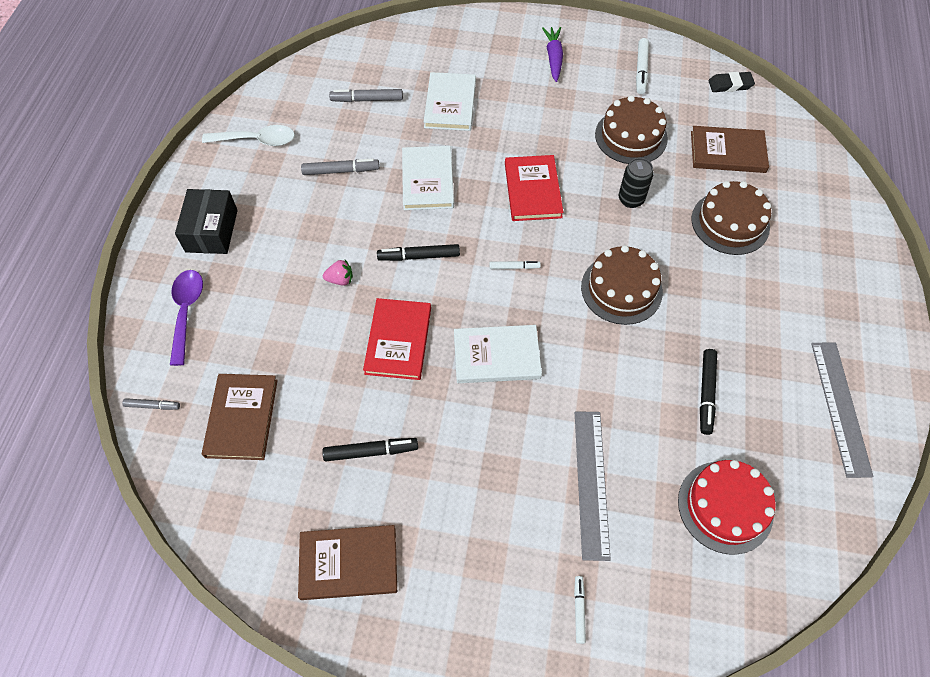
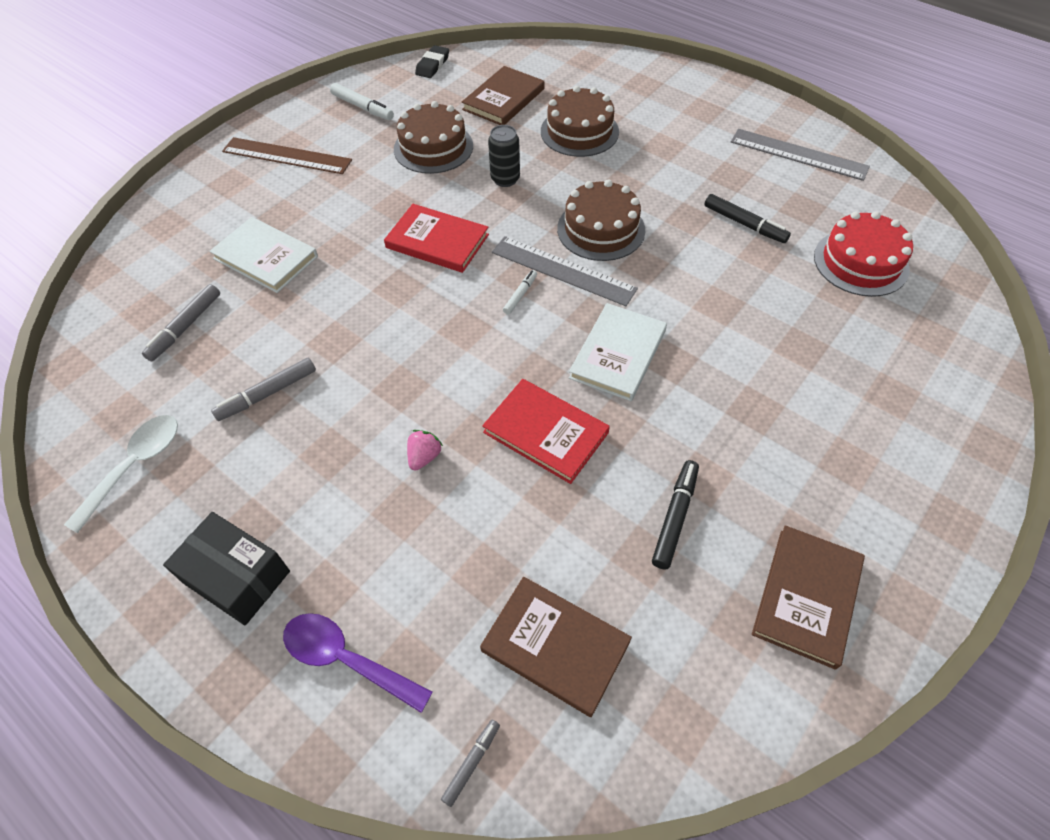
camera: 60 degrees left, 5 degrees down
(341, 171) = (267, 394): grey marker -> grey marker turned 150 degrees counterclockwise
(419, 256) = (448, 368): black marker -> none
(427, 180) = (351, 319): white book -> none
(553, 58) = (286, 156): purple carrot -> brown ruler
(579, 610) = (927, 408): white marker -> none
(591, 483) = (798, 341): grey ruler -> grey ruler (563, 270)

